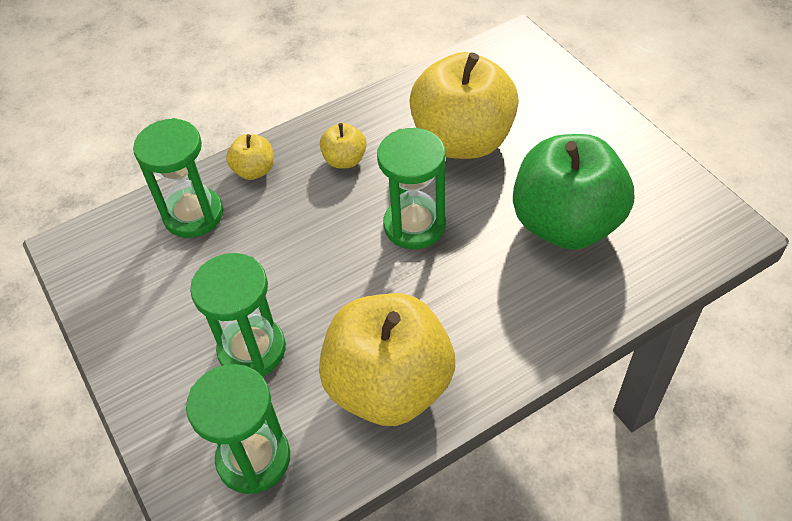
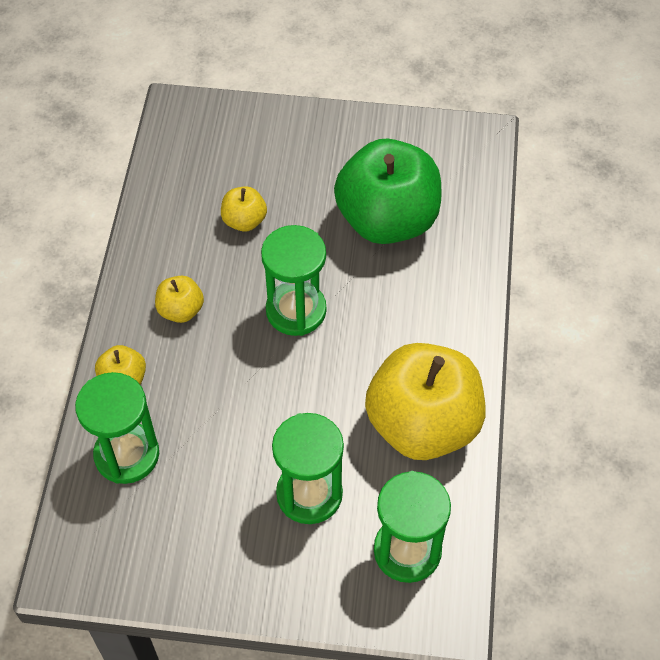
camera: 55 degrees left, 5 degrees up
(462, 140) = (244, 221): yellow apple -> yellow apple, size x0.44

